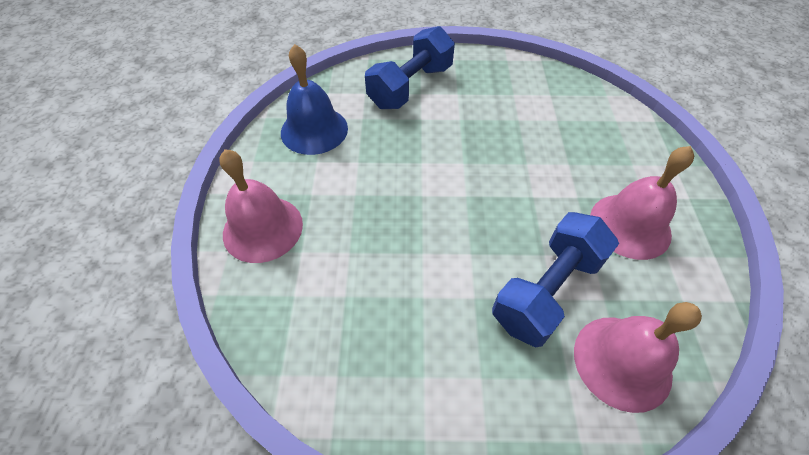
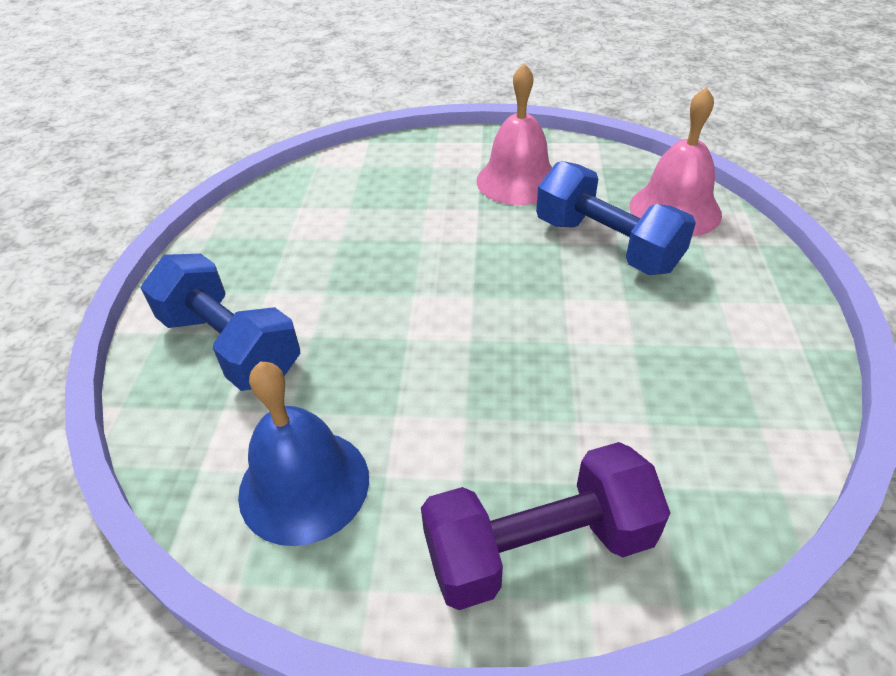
camera: 85 degrees left, 10 degrees down
(263, 228) = (538, 547): pink bell -> purple dumbbell

